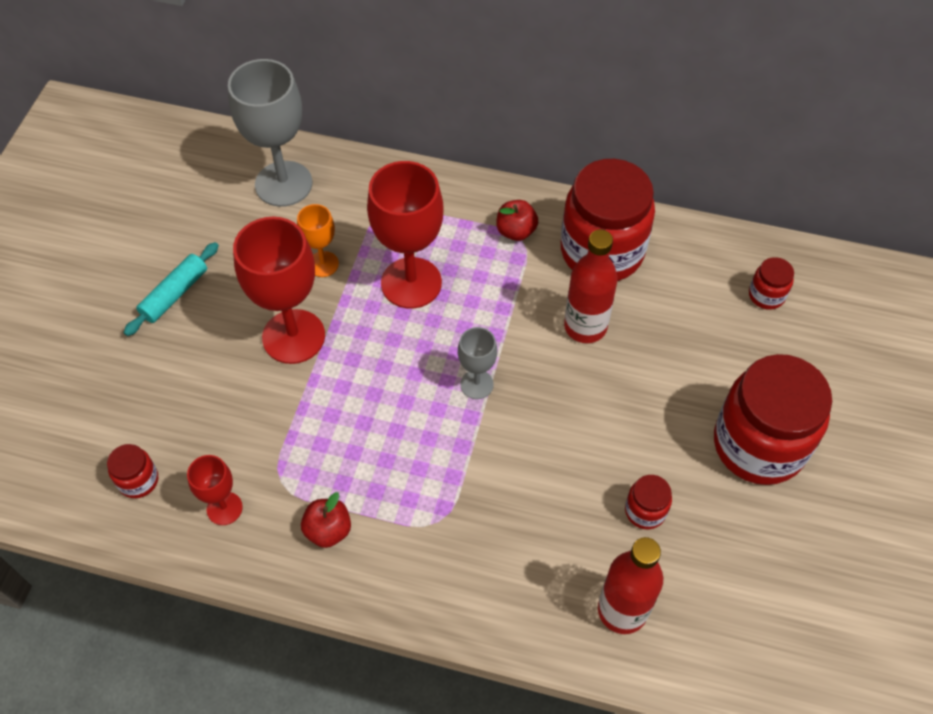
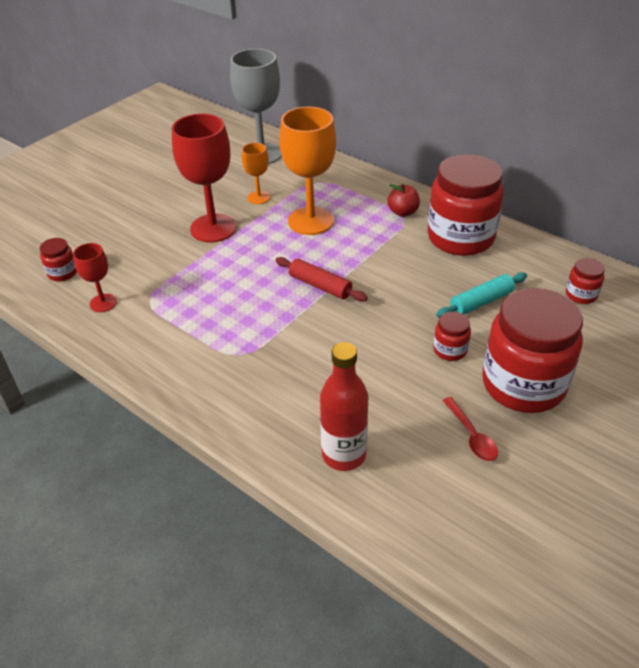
camera: 25 degrees right, 15 degrees down
(175, 294) = (155, 189): turquoise rolling pin -> turquoise rolling pin (481, 302)
(328, 530) = (161, 335): red apple -> none
(411, 283) = (310, 221): red goblet -> orange goblet
(477, 384) = (320, 286): grey goblet -> red rolling pin
(585, 327) = (422, 275): red bottle -> none
(645, 511) = (402, 397): red jar -> red jar (450, 350)
(736, 532) = (471, 435): none -> red spoon

